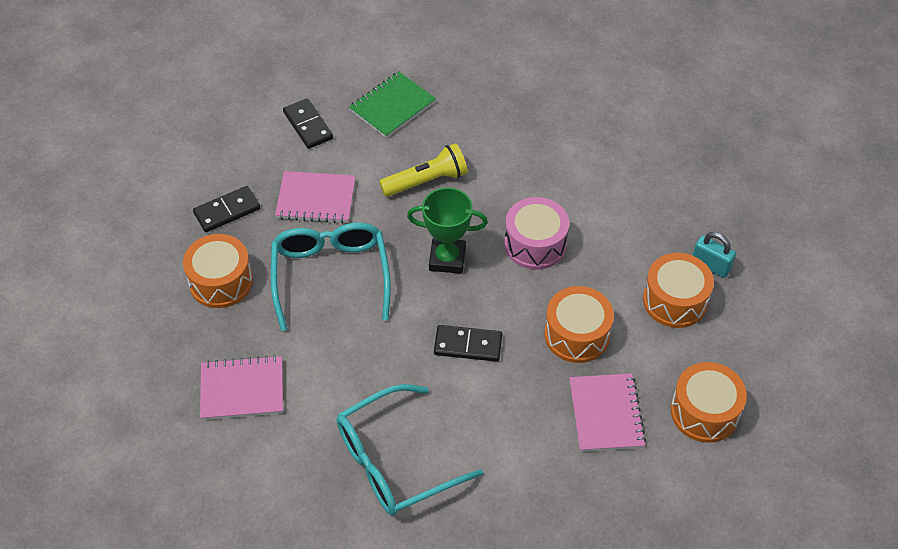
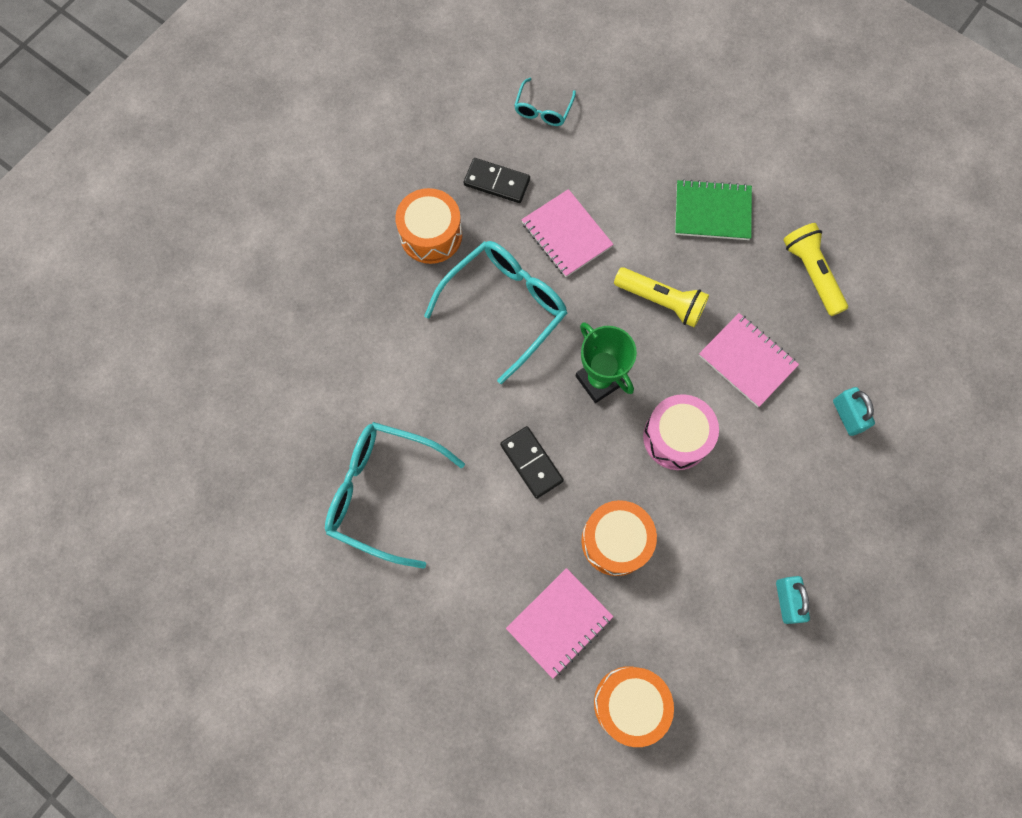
camera: 50 degrees right, 20 degrees up
(203, 143) = (543, 109): none -> turquoise glasses
(242, 389) = (353, 332): pink notebook -> pink notebook (747, 361)
(308, 125) = (631, 167): black domino -> none
(495, 87) = (811, 273): none -> yellow flashlight
(612, 141) = (847, 416): none -> turquoise padlock
(675, 301) = (721, 597): orange drum -> none

